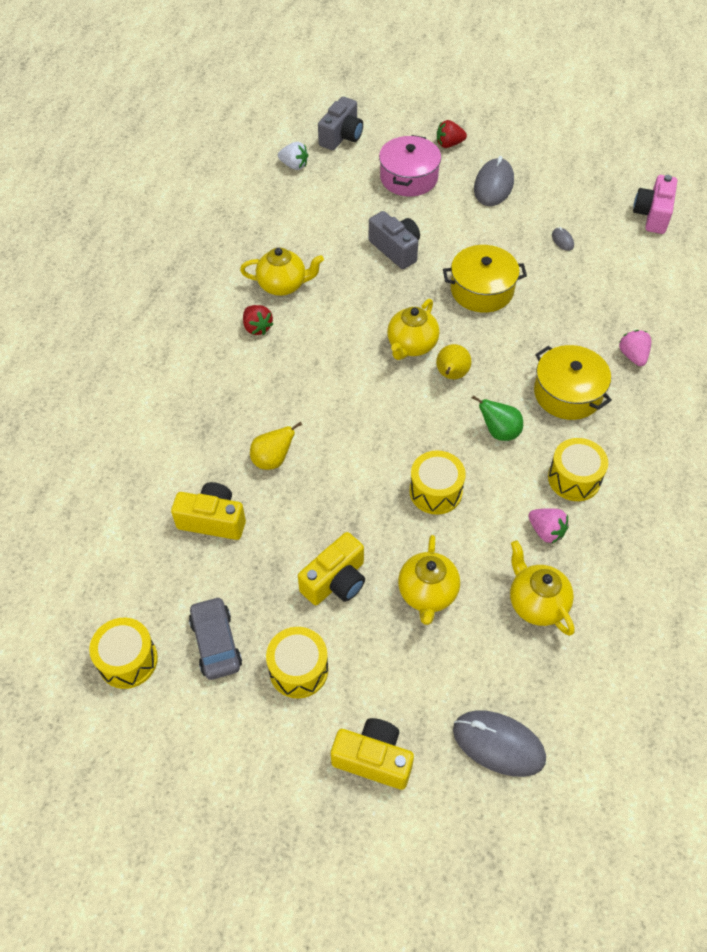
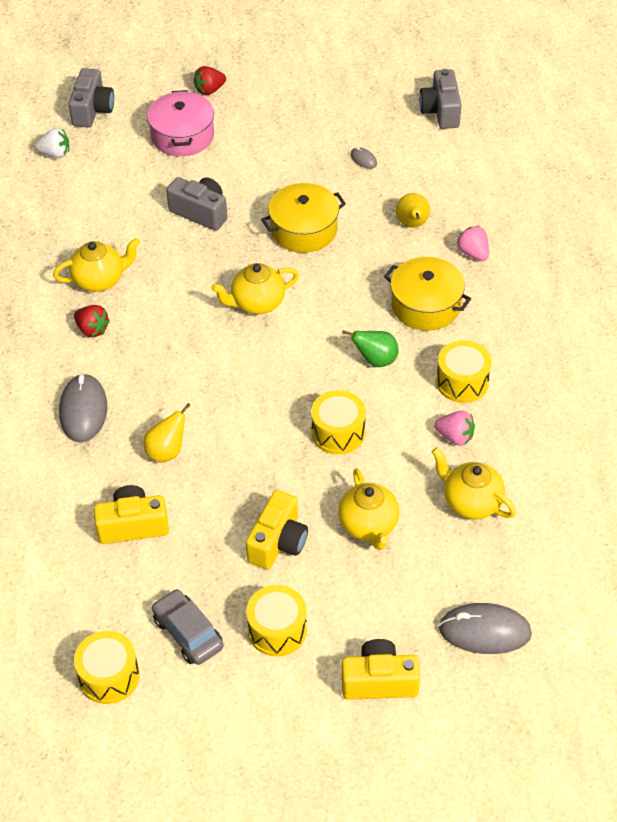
camera: 20 degrees left, 5 degrees down
(411, 346) = (257, 303): yellow teapot -> yellow teapot turned 60 degrees clockwise
(451, 375) = (308, 320): yellow pear -> yellow pear (412, 224)
(493, 185) = (273, 121): grey mouse -> grey mouse (83, 410)
(652, 215) = (441, 111): pink camera -> grey camera

